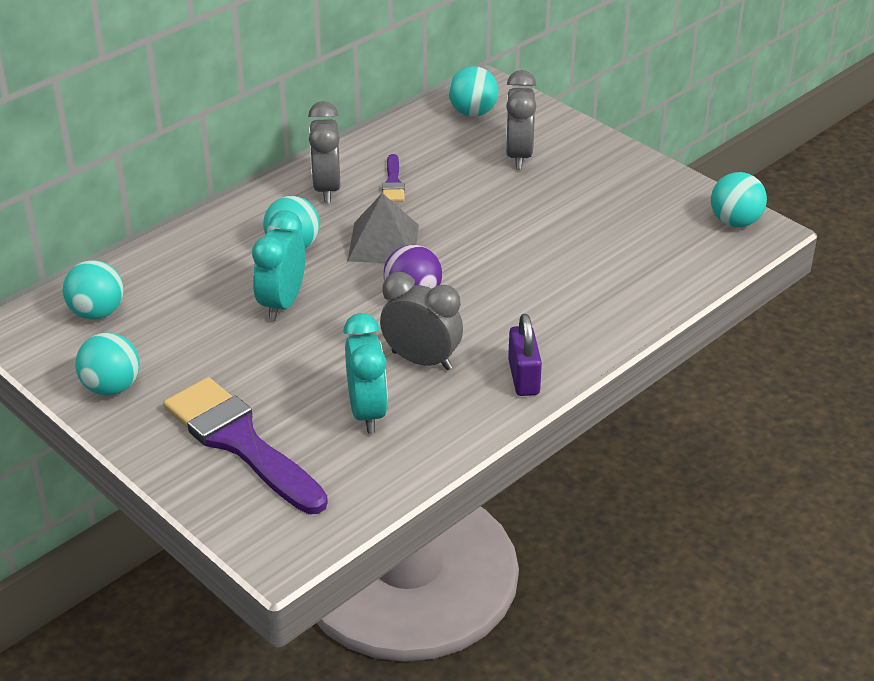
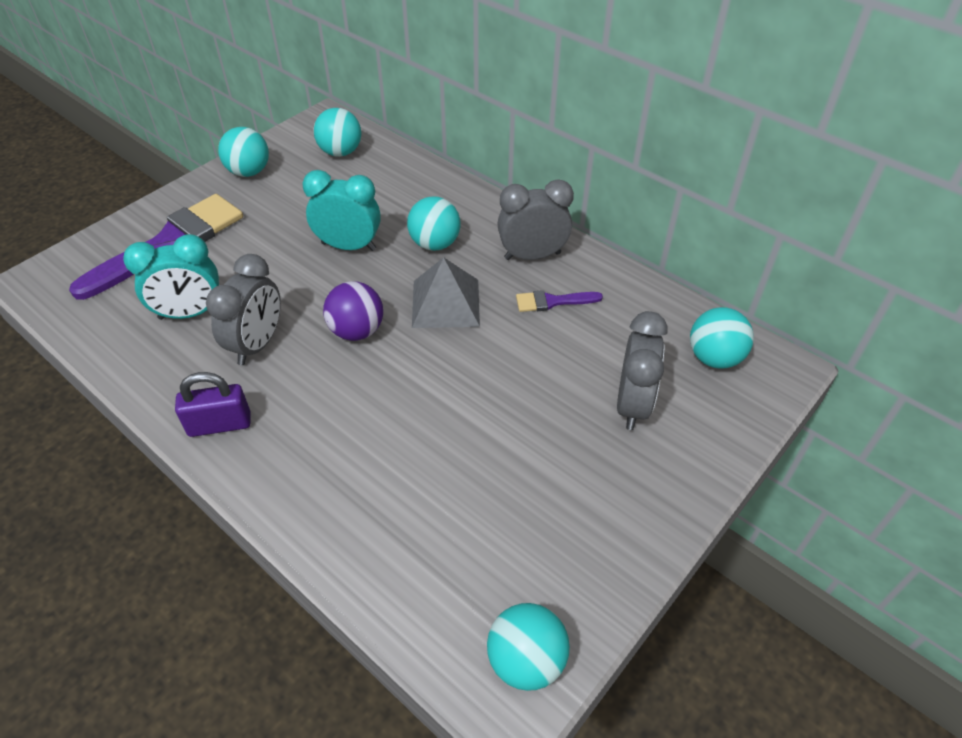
camera: 85 degrees right, 10 degrees up
(518, 156) = (632, 405): grey clock -> grey clock turned 105 degrees clockwise

